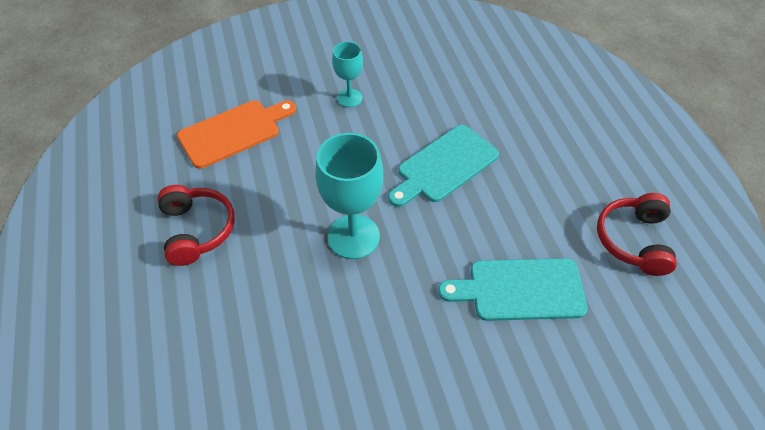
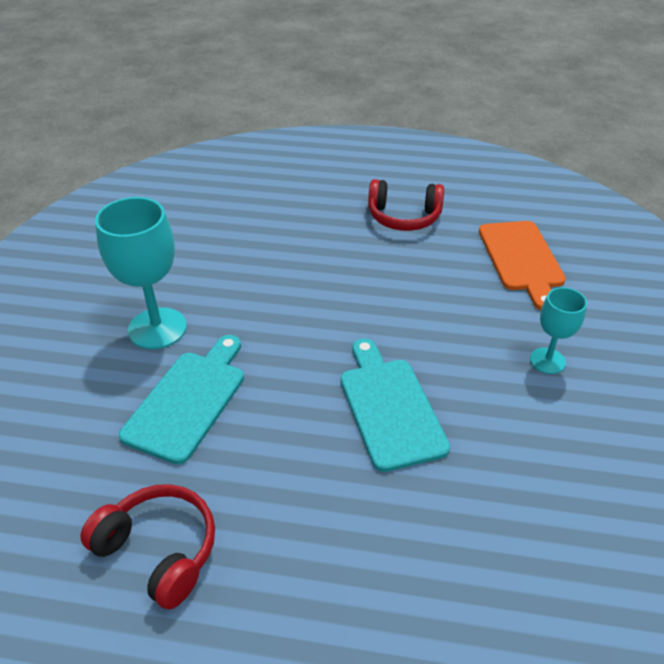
camera: 115 degrees right, 10 degrees down
(353, 237) = (336, 303): turquoise goblet -> turquoise goblet (157, 328)

